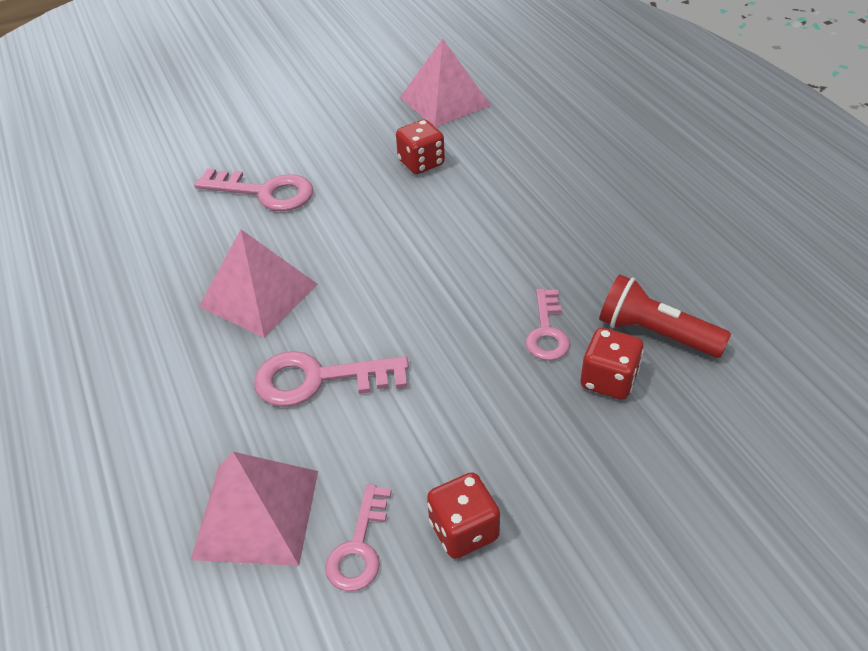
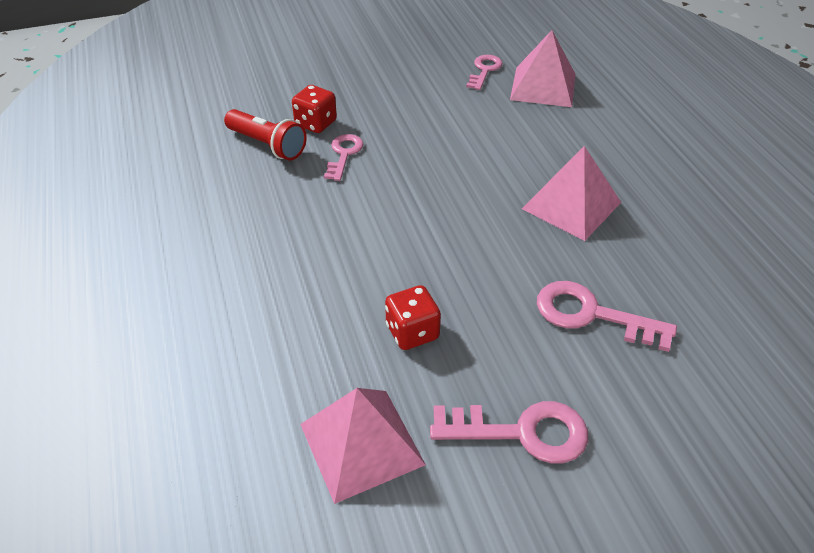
camera: 175 degrees left, 0 degrees up
(319, 379) = (513, 143): pink key -> pink key (521, 432)
(463, 530) = (428, 71): red dice -> none

